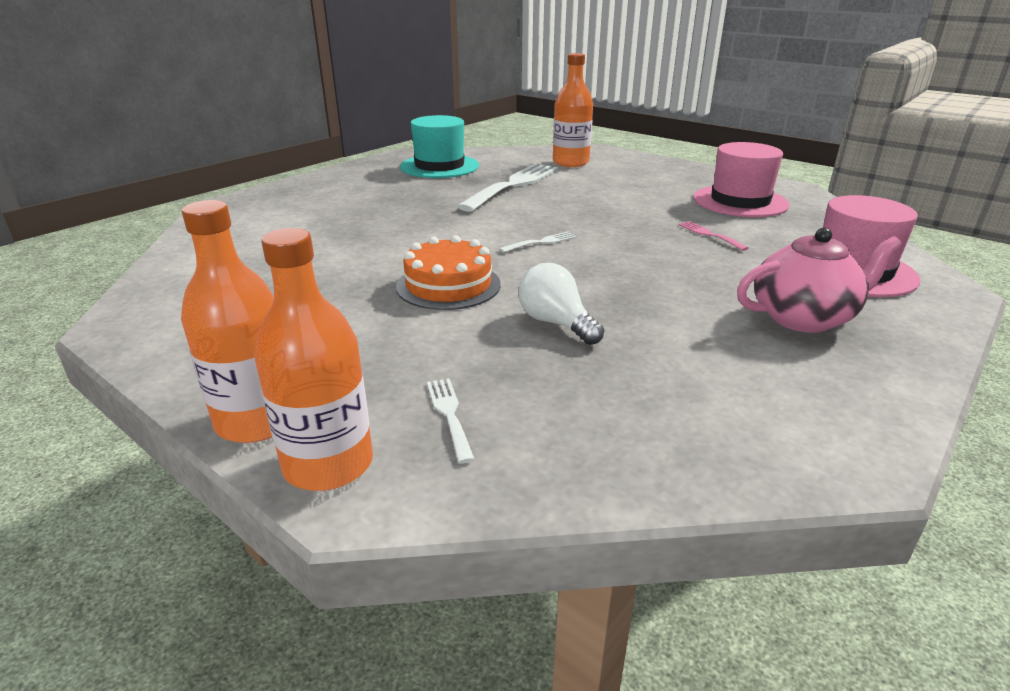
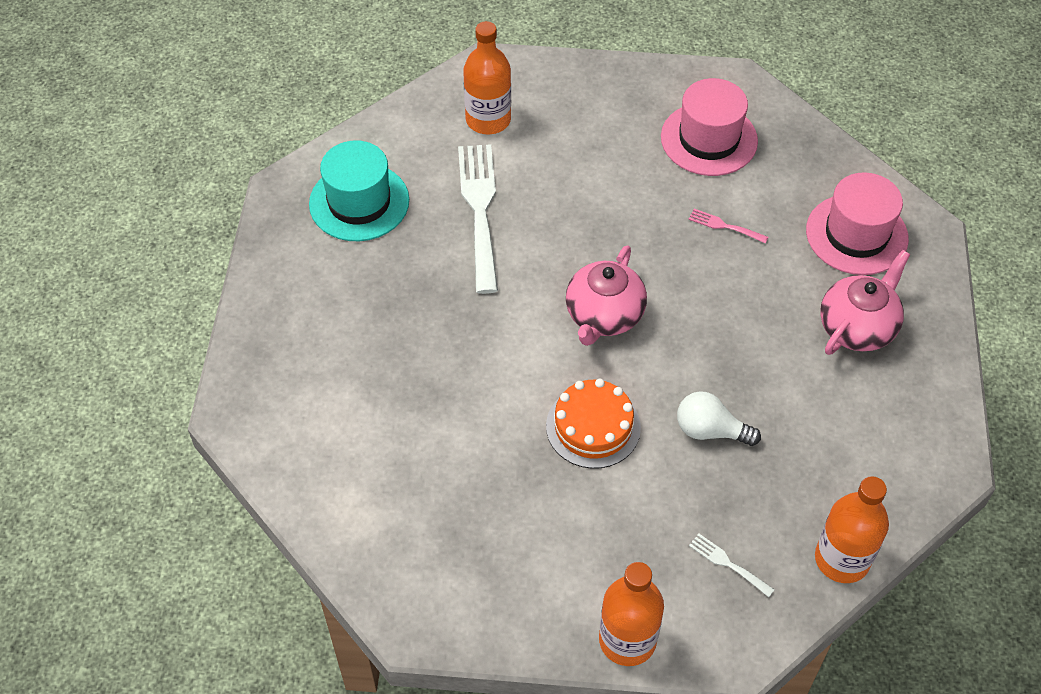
camera: 35 degrees left, 25 degrees up
(328, 464) = (703, 642): orange bottle -> orange bottle (842, 559)
(541, 242) = (604, 316): white fork -> pink teapot

